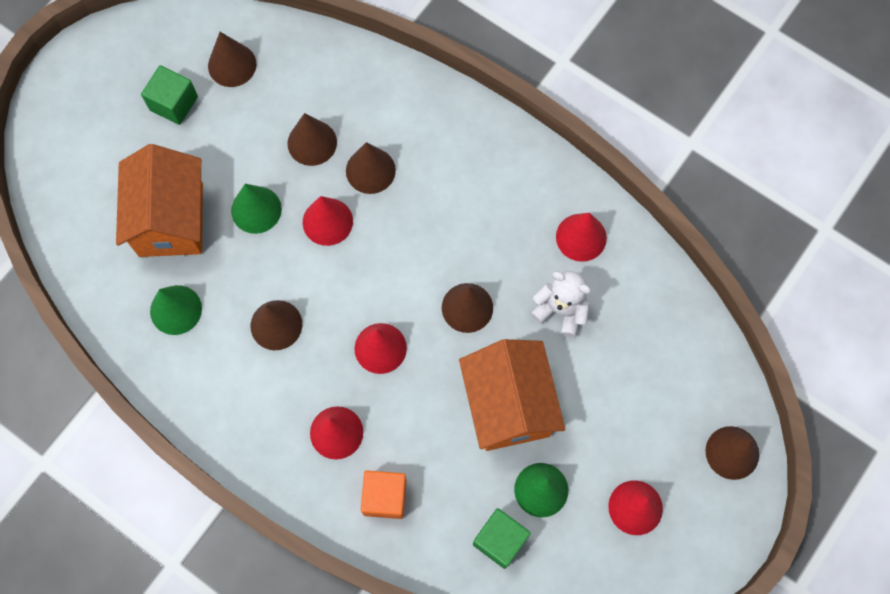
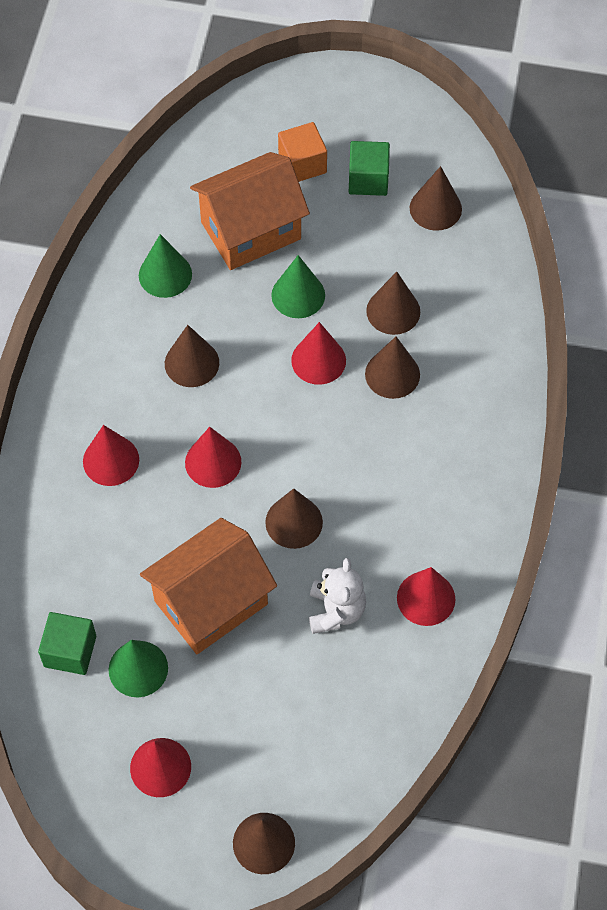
camera: 65 degrees right, 10 degrees down
(385, 497) = (67, 529): orange cube -> orange cube (302, 164)

